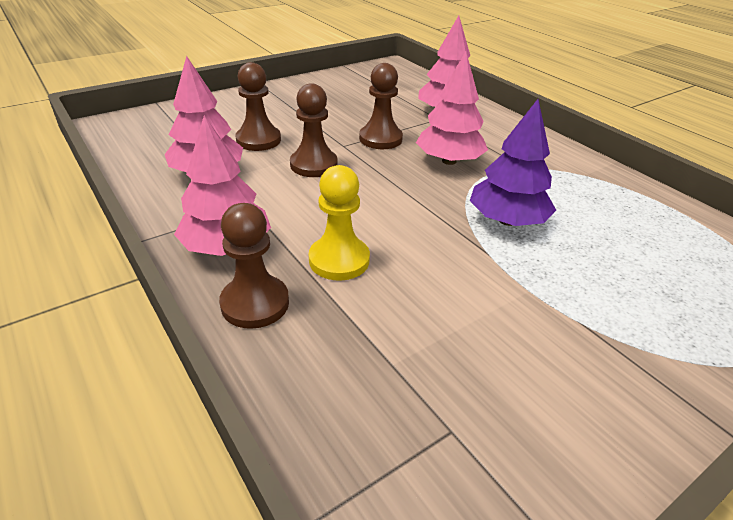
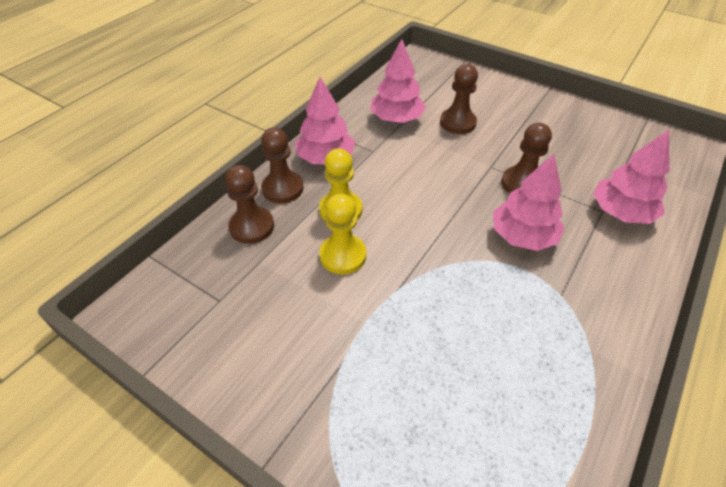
camera: 70 degrees right, 10 degrees up
(314, 165) = (446, 161): brown pawn -> brown pawn (252, 226)
(419, 279) = (343, 255): none -> yellow pawn
(507, 220) = (452, 294): purple tree -> none

